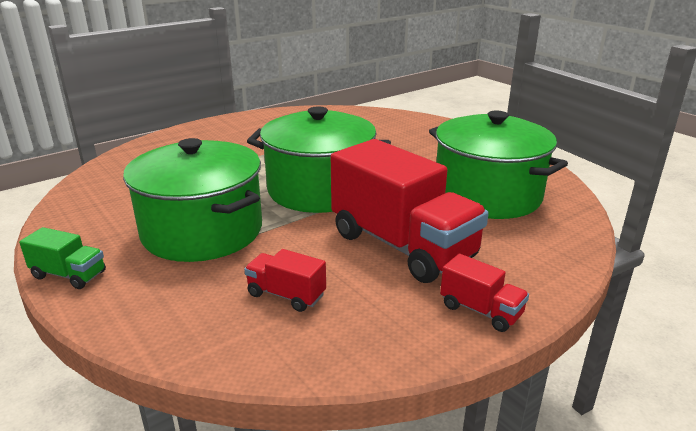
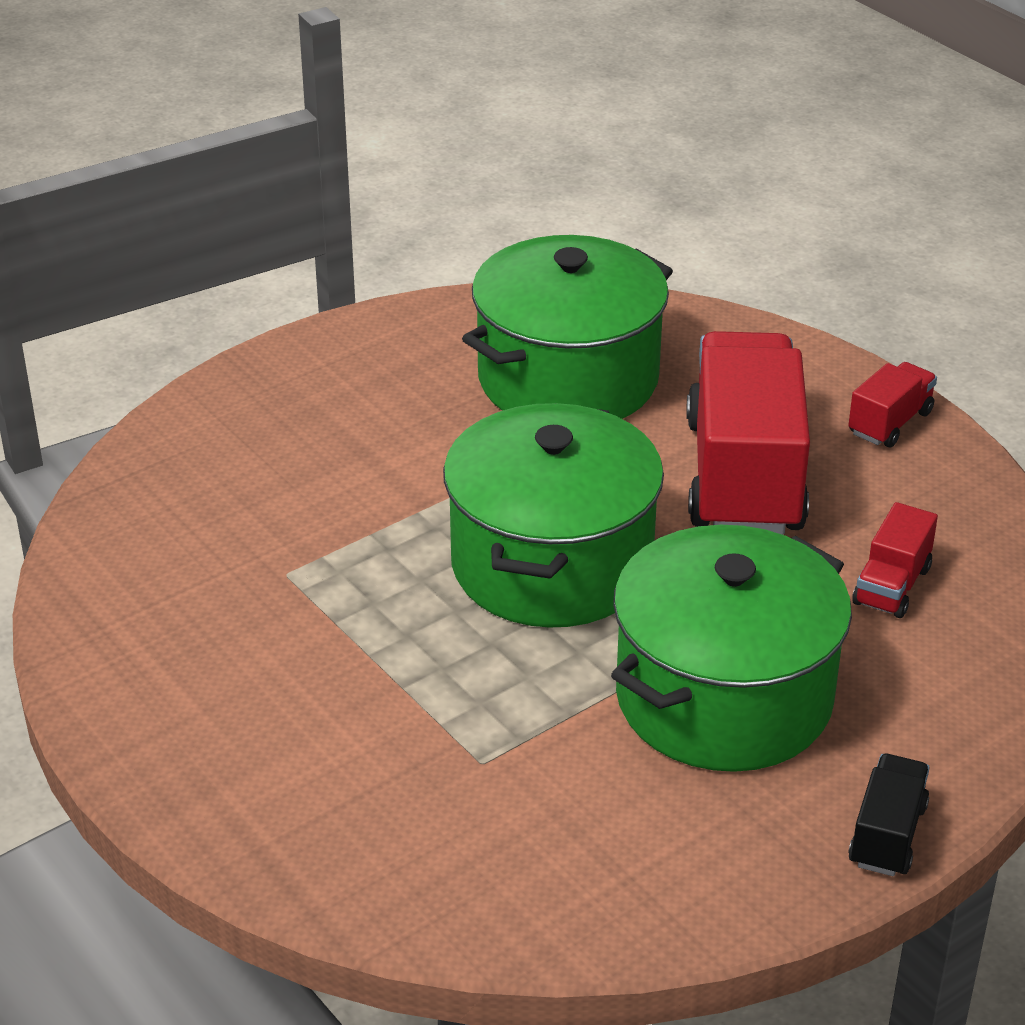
camera: 90 degrees left, 10 degrees up
(69, 275) = (887, 835): green truck -> black truck
(402, 246) = (744, 476): red truck -> red truck turned 45 degrees counterclockwise

